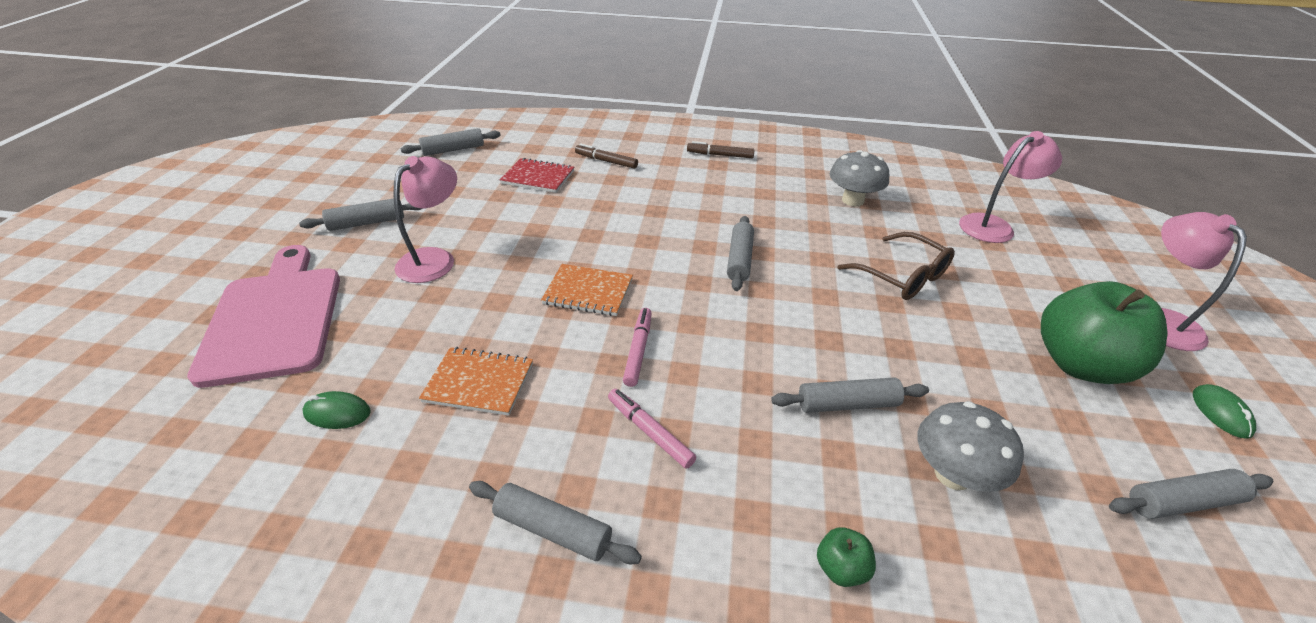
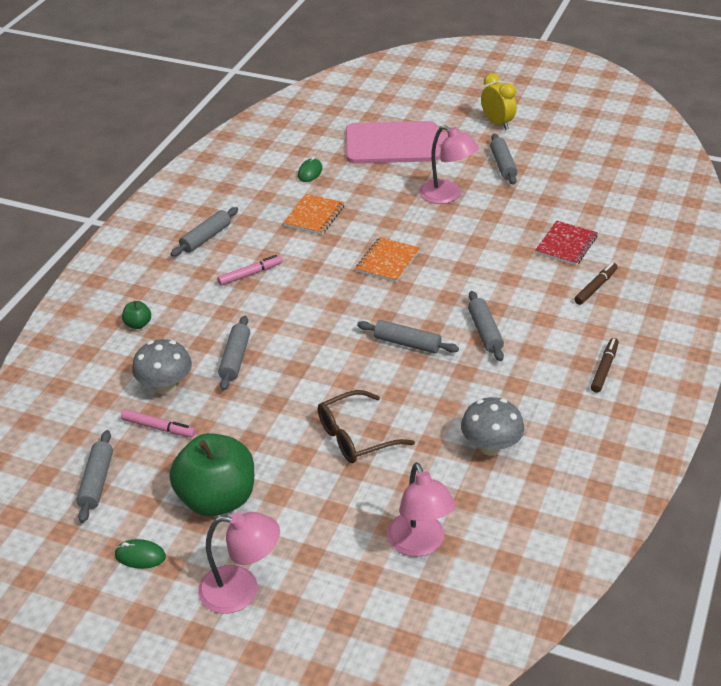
camera: 105 degrees right, 0 degrees up
(255, 233) = (497, 123): none -> yellow clock
(453, 150) = (626, 198): grey rolling pin -> grey rolling pin (485, 332)
(638, 350) = (318, 277): pink marker -> pink marker (158, 428)

